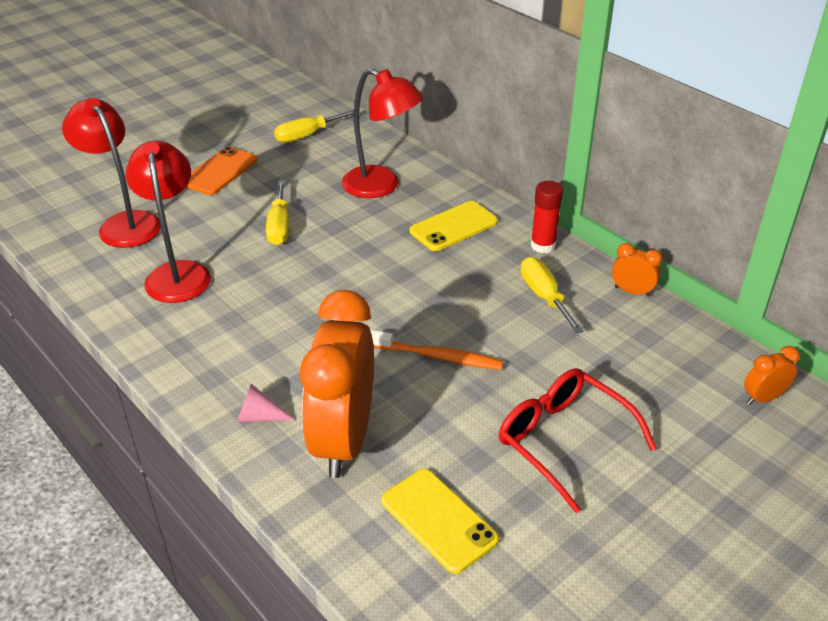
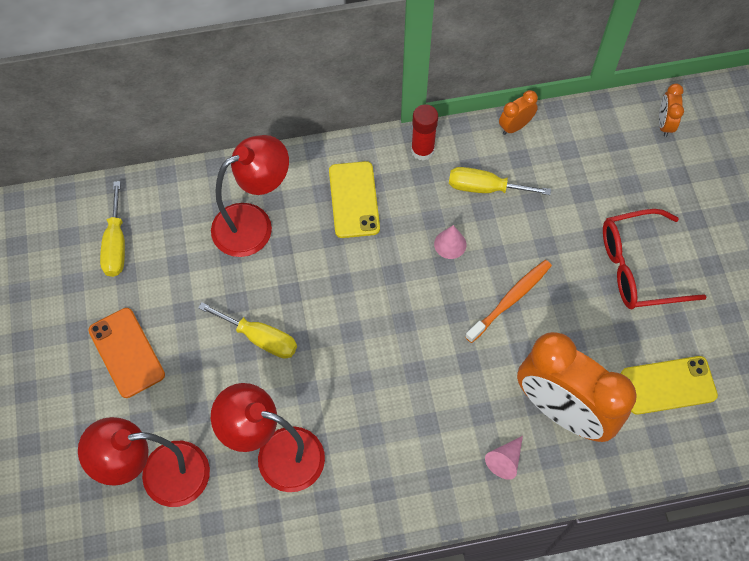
camera: 60 degrees left, 25 degrees up
(463, 296) = (450, 244): none -> pink cone

